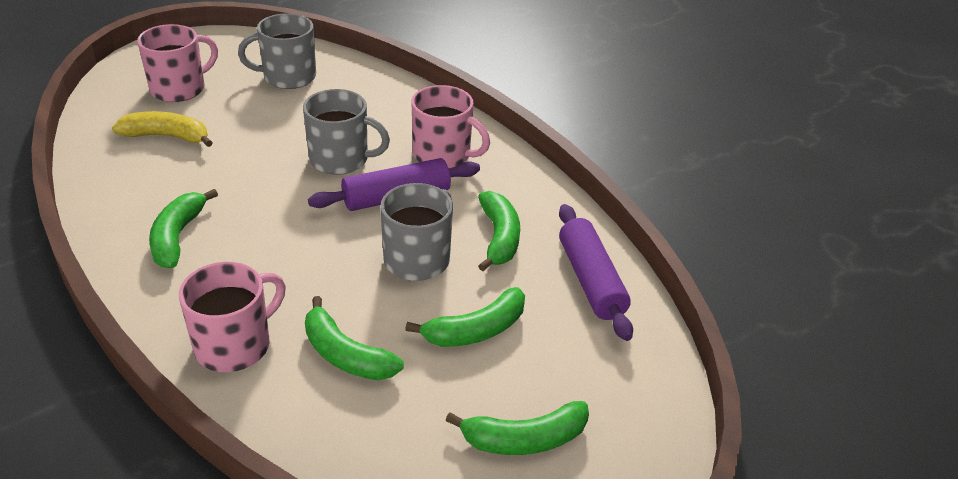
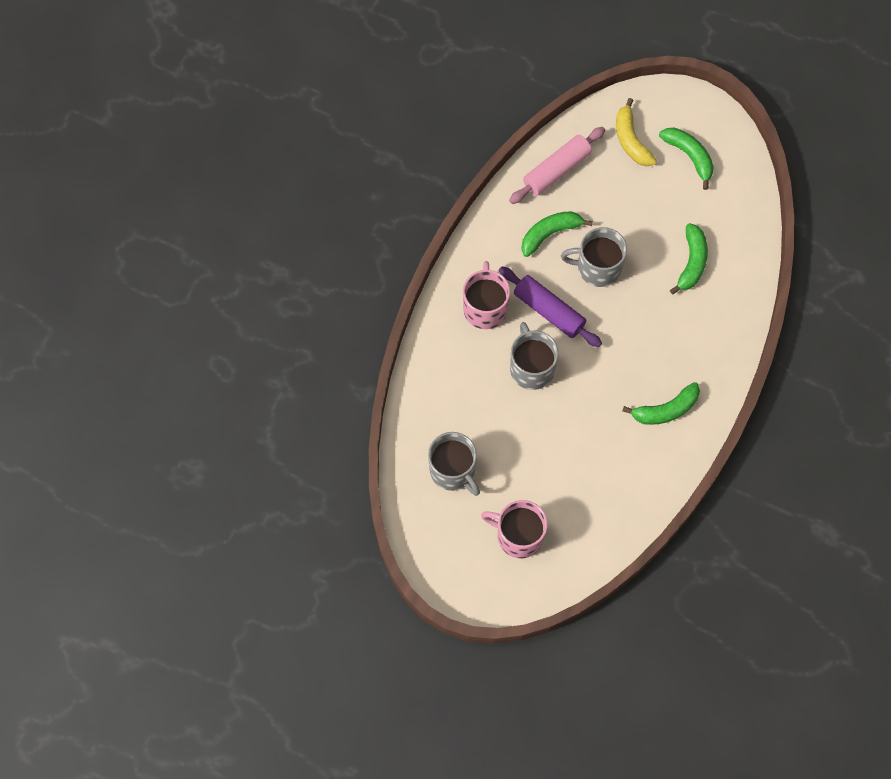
camera: 115 degrees left, 30 degrees up
(166, 136) = (579, 496): yellow banana -> yellow banana (631, 140)
(235, 345) = (720, 319): pink mug -> none
(476, 330) = (633, 210): green banana -> none
(591, 280) = (556, 170): purple rolling pin -> pink rolling pin

